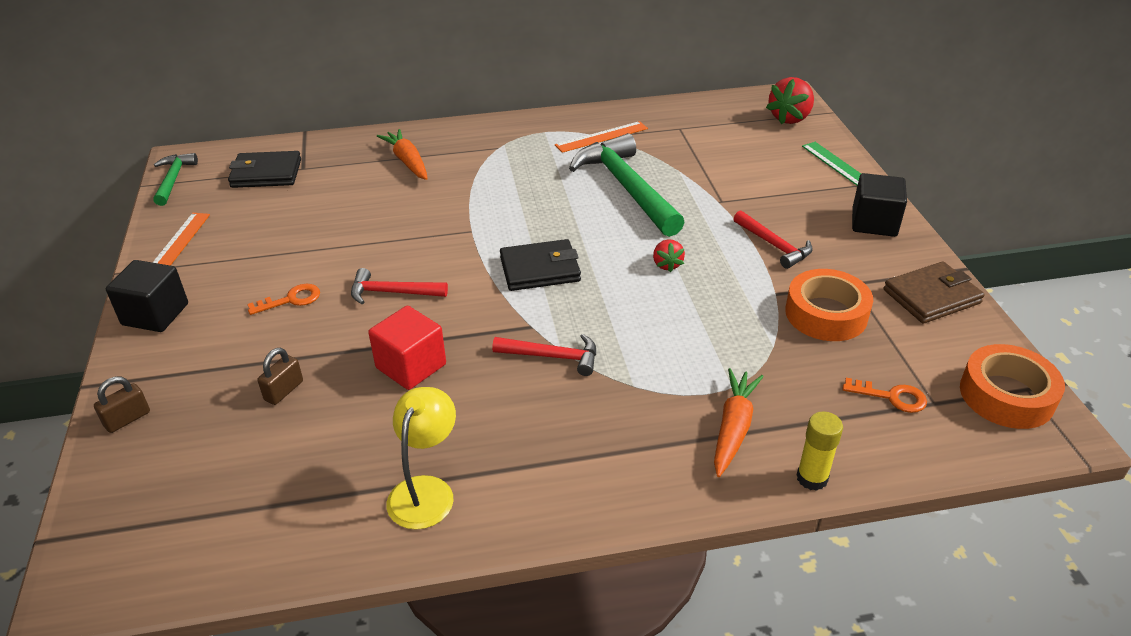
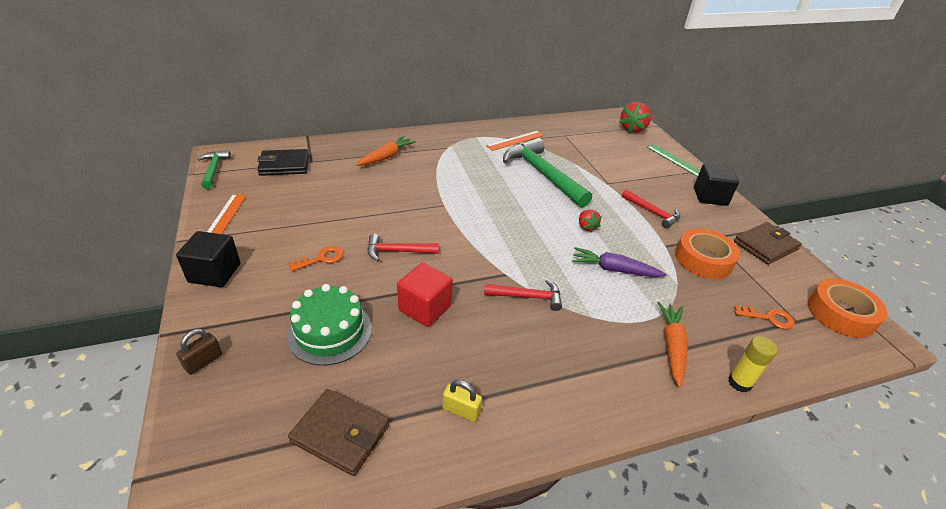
camera: 10 degrees left, 0 degrees up
(273, 508) = (340, 433): none -> brown wallet
(284, 391) = (330, 332): brown padlock -> green cake
(407, 162) = (386, 157): orange carrot -> orange carrot turned 75 degrees clockwise
(426, 490) = (461, 410): yellow lamp -> yellow padlock
(540, 269) = (500, 232): black wallet -> none
(687, 324) = (614, 269): none -> purple carrot

